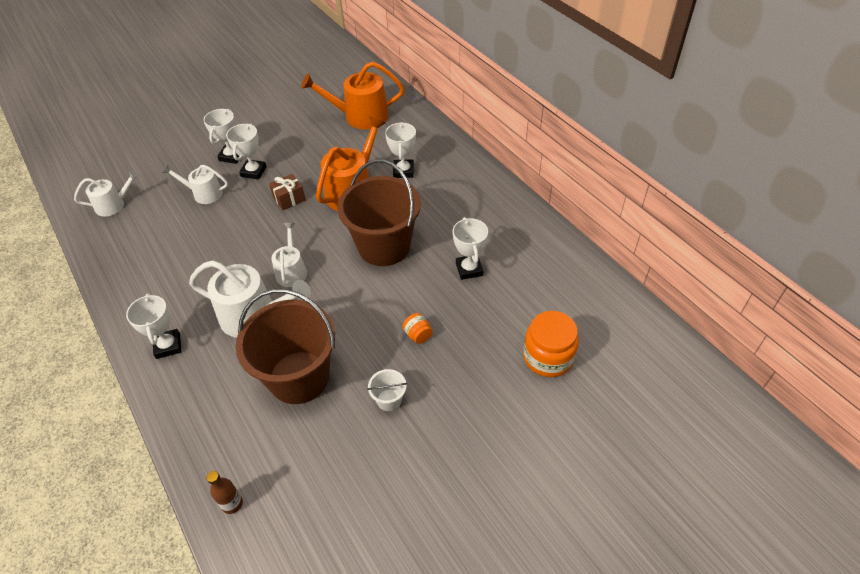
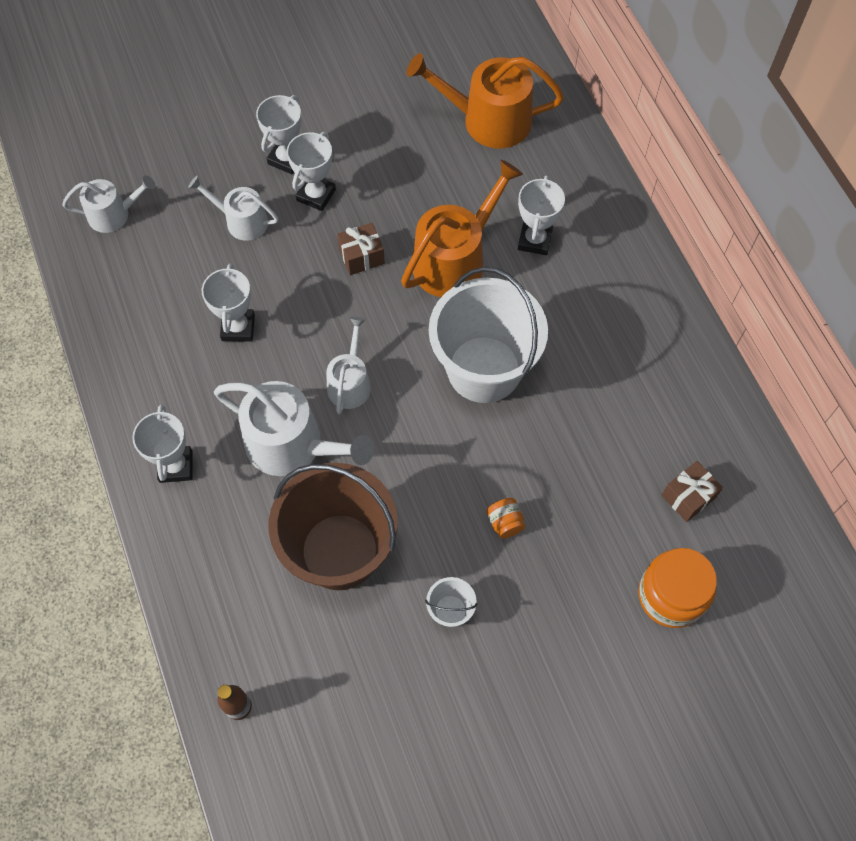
camera: 10 degrees right, 15 degrees up
(384, 246) = (484, 369): brown bucket -> white bucket
(469, 269) = (595, 434): white trophy -> white trophy (238, 327)
(542, 294) = (688, 496): none -> brown gift

